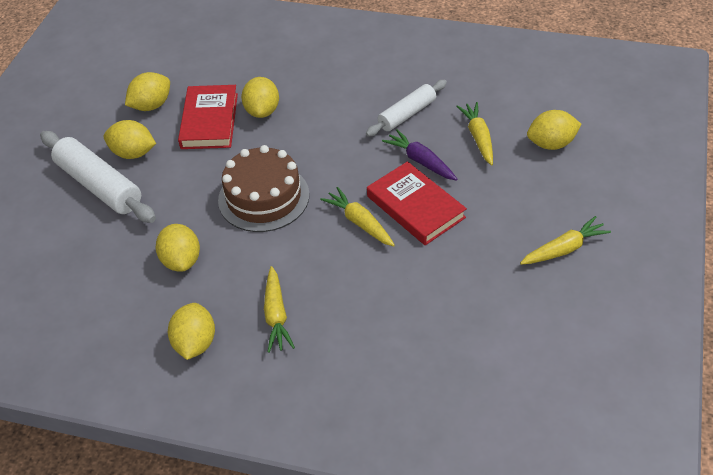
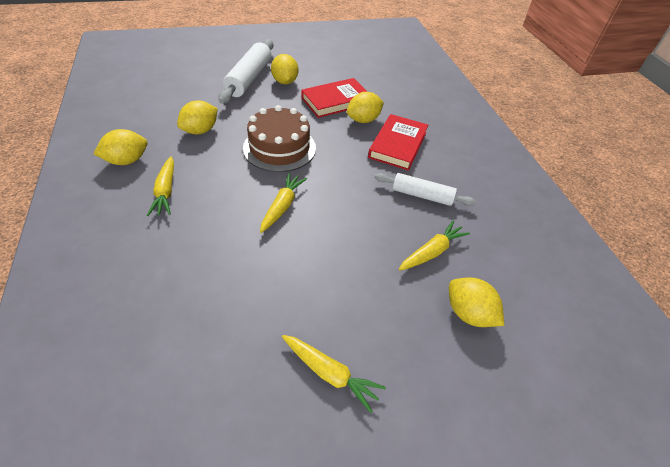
camera: 55 degrees right, 0 degrees up
(151, 105) = (331, 75): yellow lemon -> none
(276, 315) = (166, 191): yellow carrot -> yellow carrot turned 60 degrees counterclockwise
(415, 207) = (320, 235): red book -> red book (398, 145)
(421, 161) = (375, 221): purple carrot -> none

